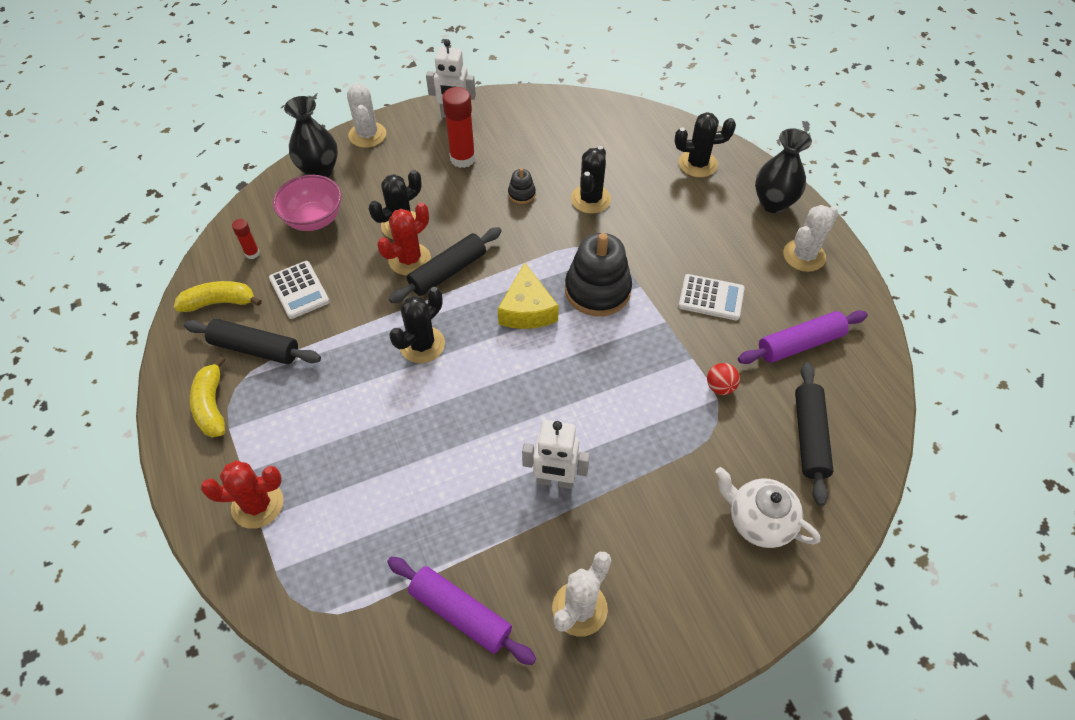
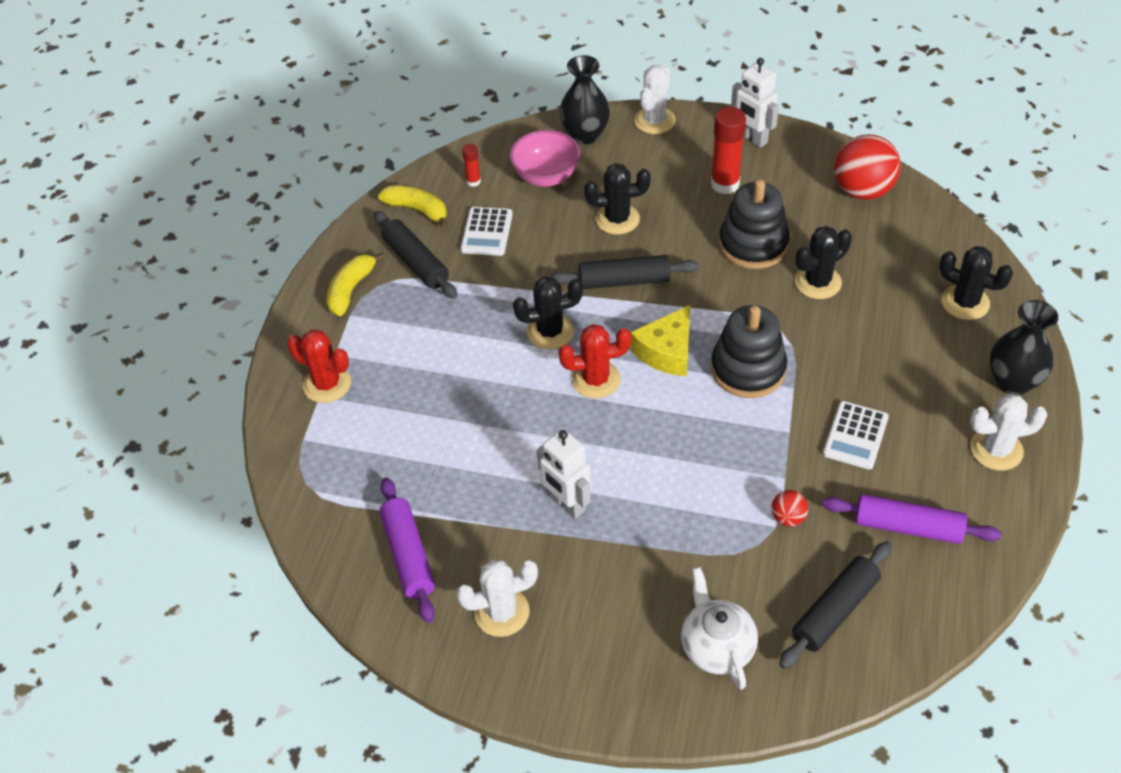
camera: 40 degrees right, 5 degrees down
(409, 259) = (599, 253): red cactus -> red cactus (595, 379)
(521, 194) = (753, 244): black stacking toy -> black stacking toy, size x2.20
(564, 118) = (862, 190): none -> red ball
(711, 298) = (855, 436): white calculator -> white calculator turned 60 degrees clockwise

